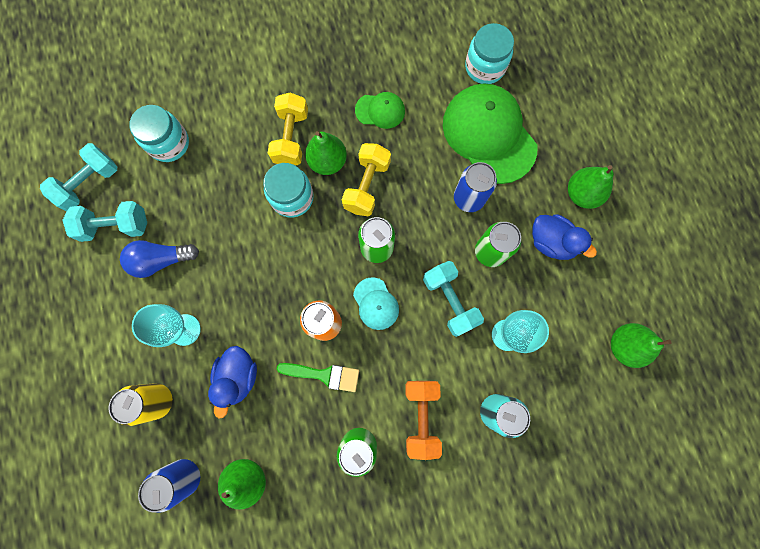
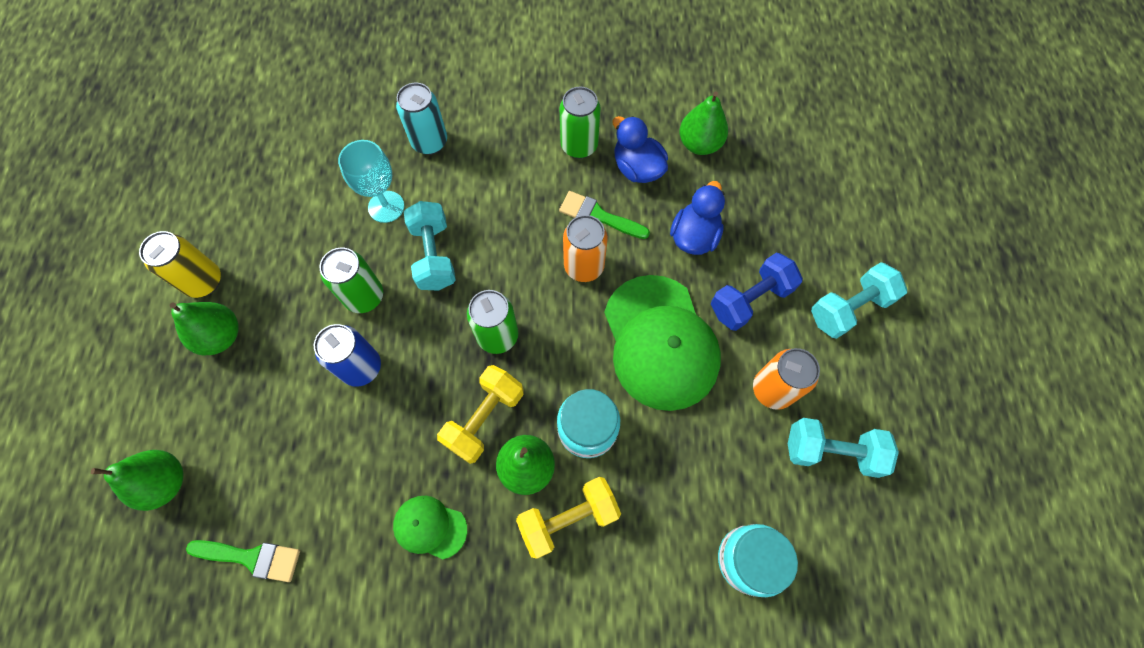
camera: 165 degrees left, 10 degrees down
(89, 183) = (868, 525): turquoise dumbbell -> turquoise dumbbell (849, 308)
(157, 401) = (787, 234): yellow can -> yellow can (204, 281)
(161, 260) = (772, 389): blue light bulb -> orange can
(184, 329) = (750, 300): turquoise goblet -> blue dumbbell
(184, 476) = (764, 160): blue can -> none
(291, 138) = (568, 519): yellow dumbbell -> yellow dumbbell turned 45 degrees clockwise
(376, 303) = (519, 273): turquoise cap -> none
(421, 416) = (507, 155): orange dumbbell -> none
(485, 67) = (252, 557): turquoise jar -> green brush
(489, 135) = (296, 447): green cap -> green cap (660, 342)
(551, 242) = (288, 289): blue duck -> blue duck (637, 168)
(624, 346) = (269, 167): green pear -> green pear (166, 482)

